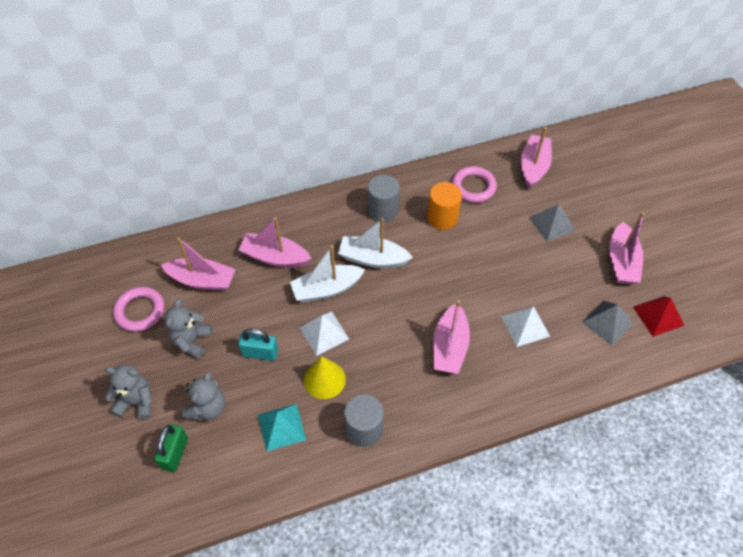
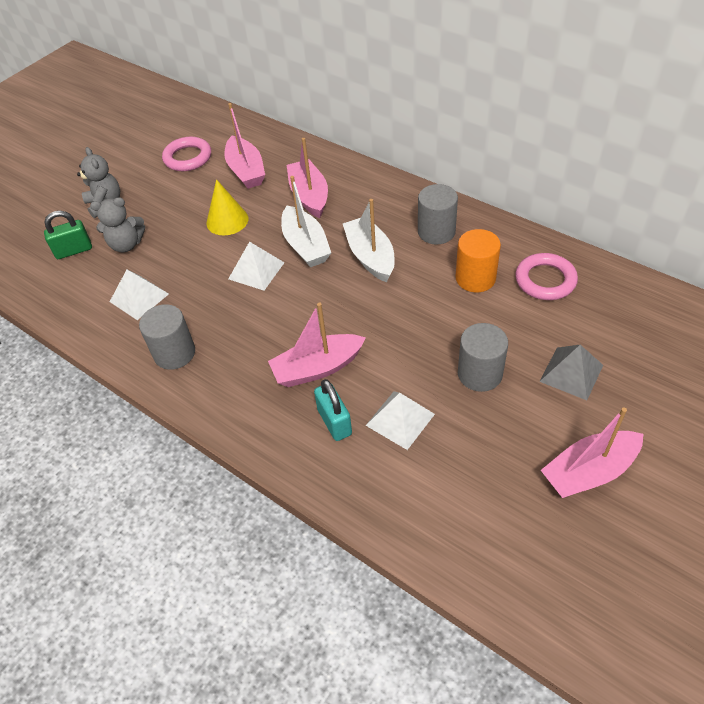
camera: 60 degrees right, 5 degrees down
(192, 341) = (182, 199): grey teddy bear -> none
(260, 353) = (202, 243): turquoise padlock -> turquoise padlock (334, 422)
(281, 427) = (139, 297): turquoise pyramid -> white pyramid
(324, 379) = (207, 298): yellow cone -> yellow cone (227, 220)
(326, 289) = (305, 246): white boat -> white boat turned 150 degrees counterclockwise
(520, 265) = (479, 374): none -> grey cylinder
(533, 167) = (638, 315): pink boat -> none
(607, 322) = (479, 499): grey pyramid -> none
(658, 316) = (542, 554): red pyramid -> none

